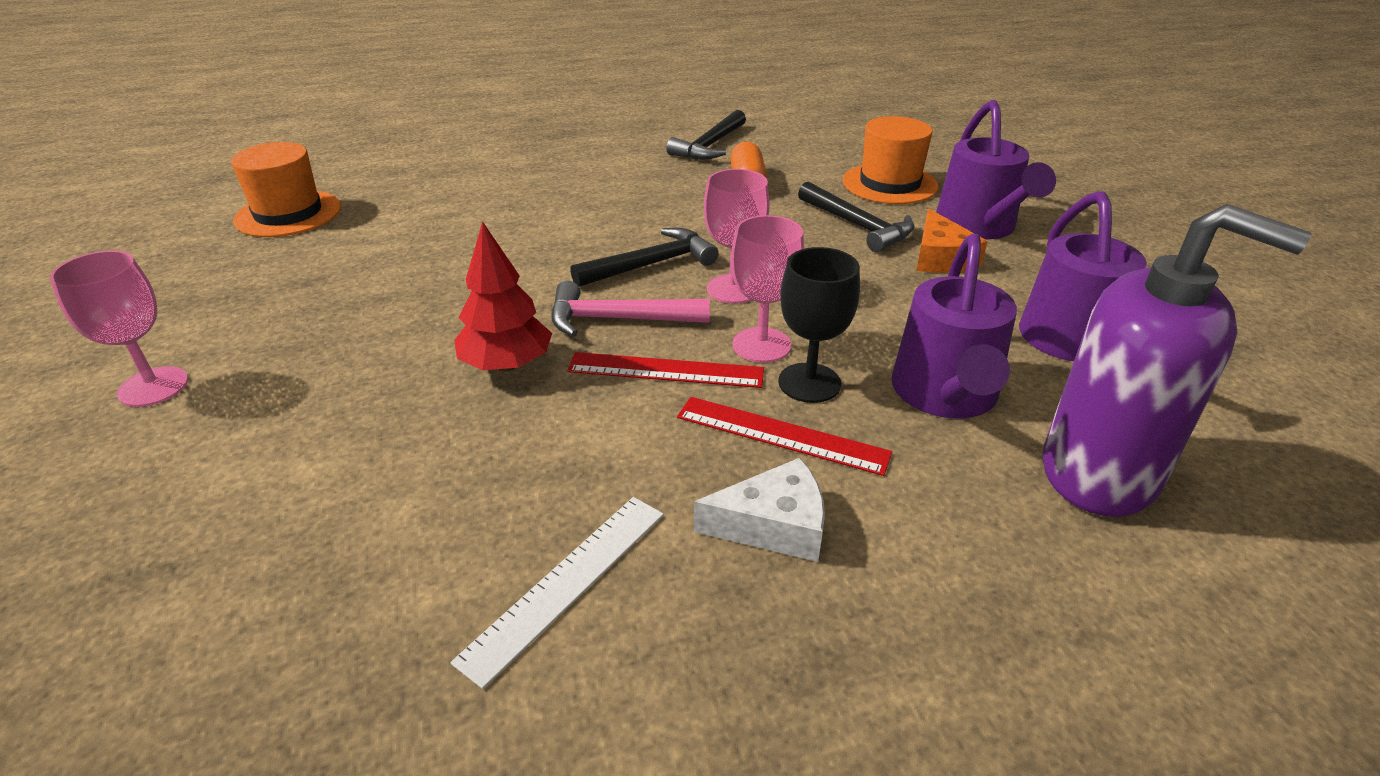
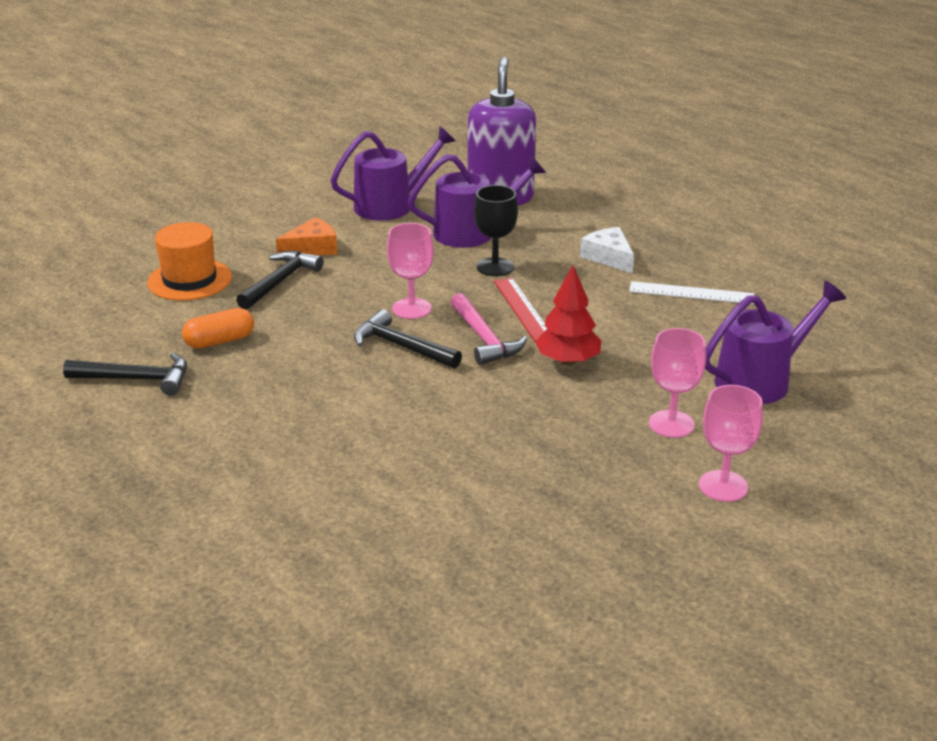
camera: 115 degrees left, 5 degrees down
(288, 214) = (455, 580): orange hat -> none
(761, 345) = (470, 286): pink goblet -> pink goblet (671, 424)
(781, 435) = (546, 266): red ruler -> none
(979, 227) = (253, 240): purple watering can -> purple watering can (760, 380)

